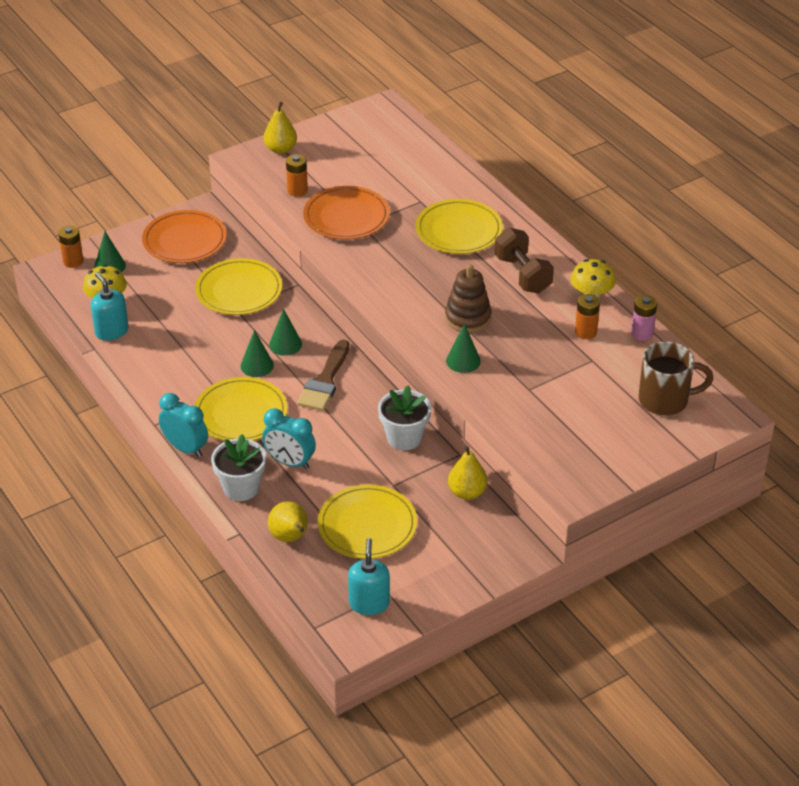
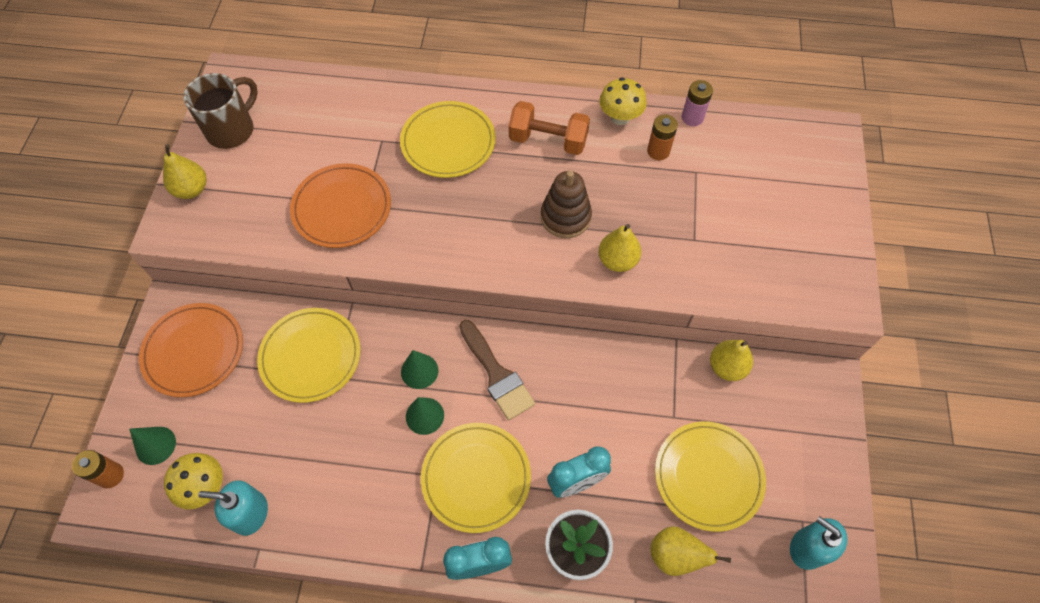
camera: 50 degrees left, 20 degrees up
(297, 190) = (264, 219): orange battery -> none
(404, 438) = (622, 365): white flower pot -> none
(463, 361) = (617, 261): green cone -> yellow pear
(522, 274) = (548, 140): brown dumbbell -> orange dumbbell
(665, 400) = (783, 160): brown mug -> brown mug (232, 129)

